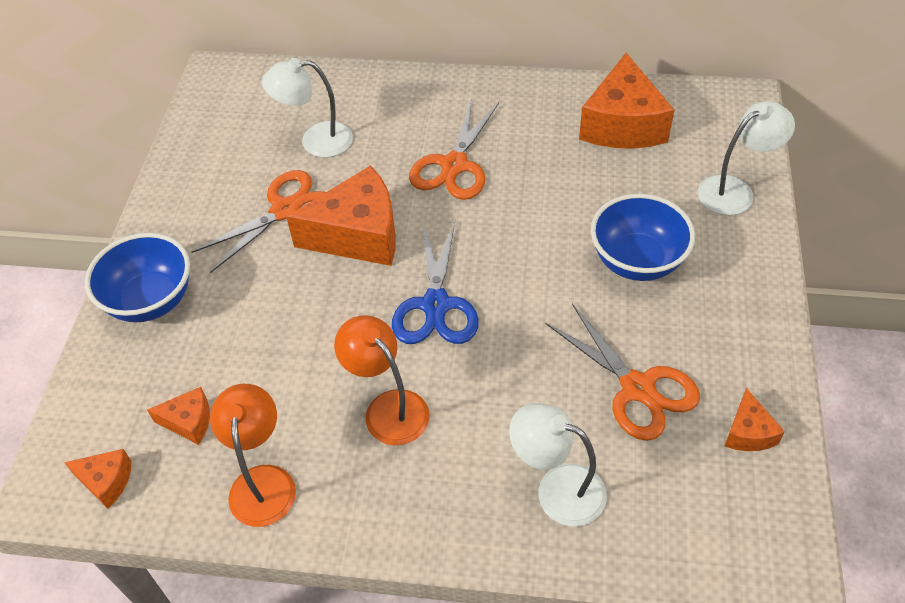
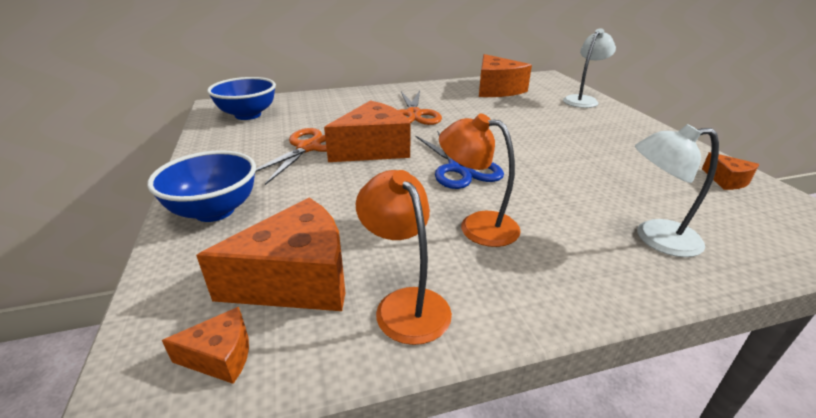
camera: 25 degrees left, 20 degrees down
(189, 422) = (297, 279): orange cheese -> orange cheese, size x2.09
(315, 141) = (310, 119): white lamp -> none
(637, 261) = (565, 129): blue bowl -> blue bowl (248, 115)
(638, 388) = (637, 176): orange scissors -> none

